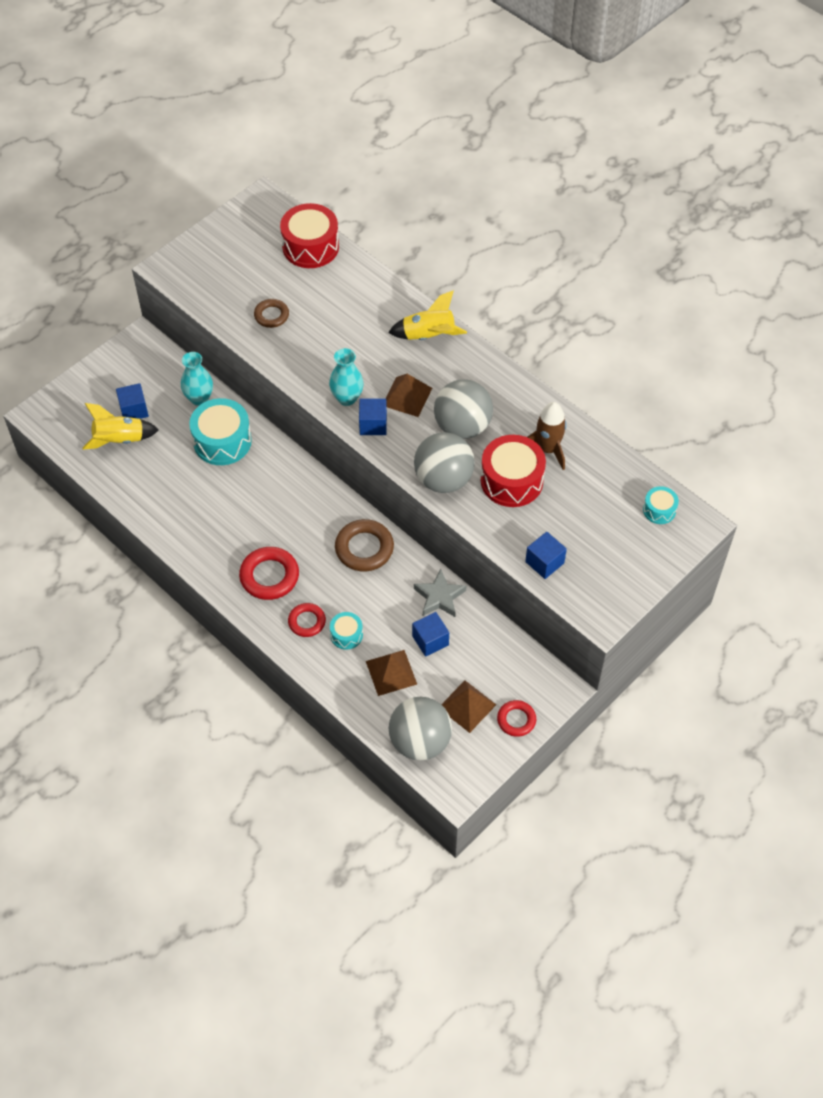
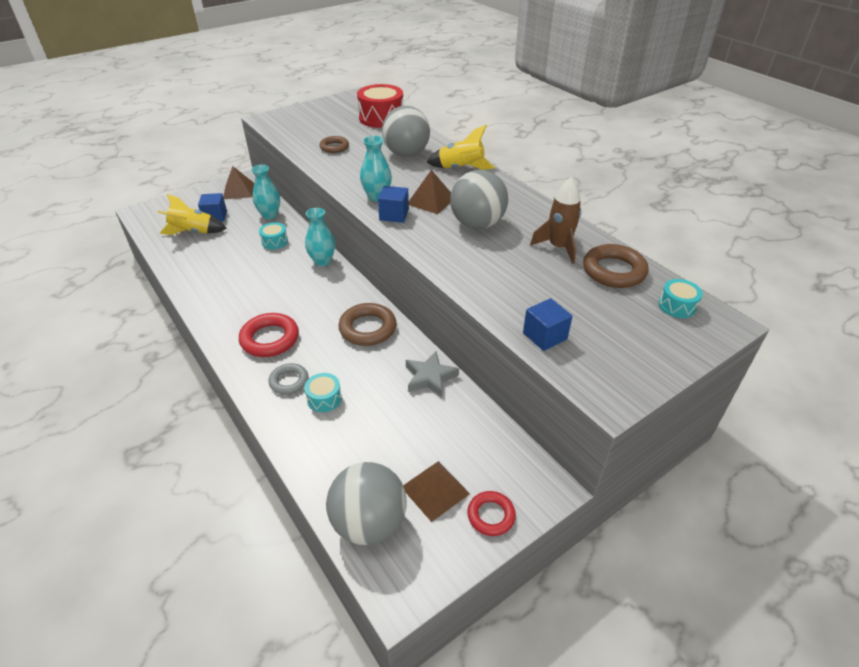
camera: 10 degrees right, 15 degrees down
(222, 441) = (275, 241): turquoise drum -> turquoise drum, size x0.52
(288, 464) = (322, 261): none -> turquoise vase
(307, 622) = (289, 381): red ring -> grey ring
(391, 672) = (359, 441): brown pyramid -> brown pyramid (238, 191)
(430, 640) = (410, 416): blue cube -> none
(443, 479) = (449, 258): grey ball -> grey ball (406, 154)
(511, 481) = (518, 266): red drum -> none
(602, 474) = (613, 271): none -> brown ring

